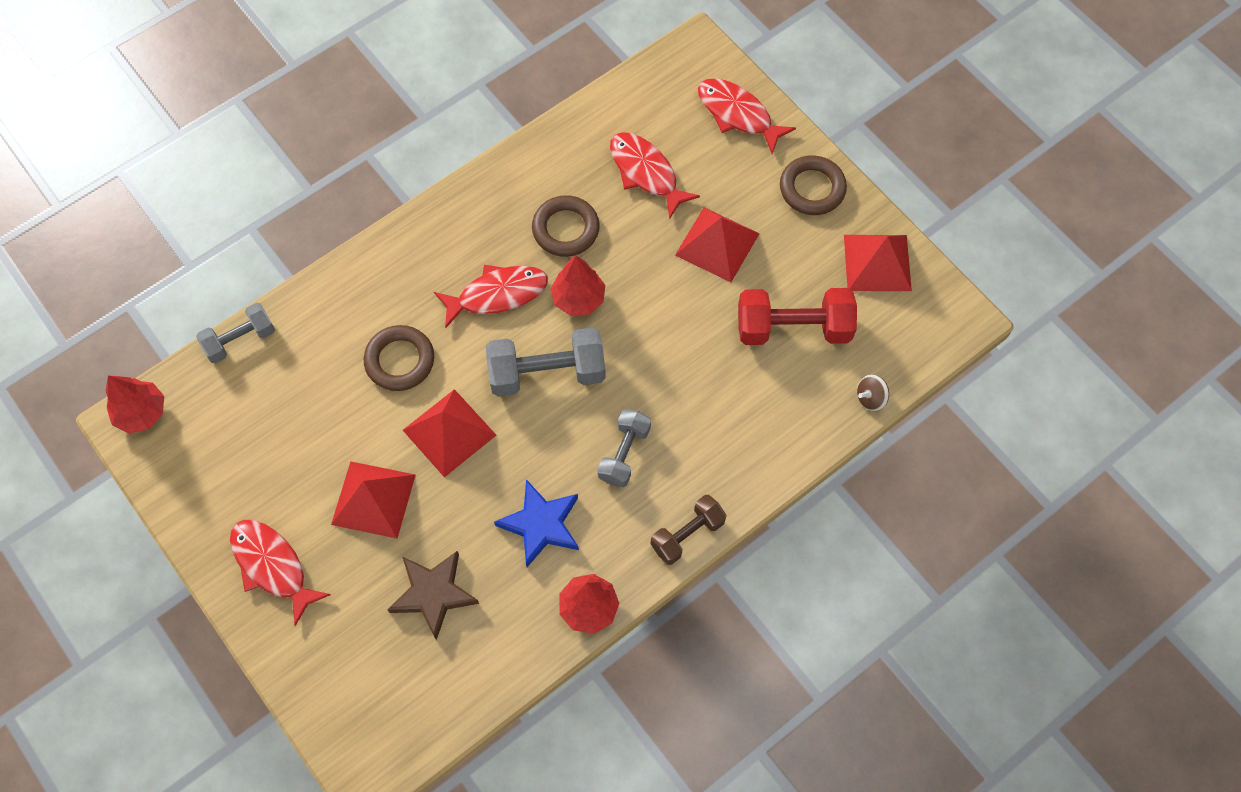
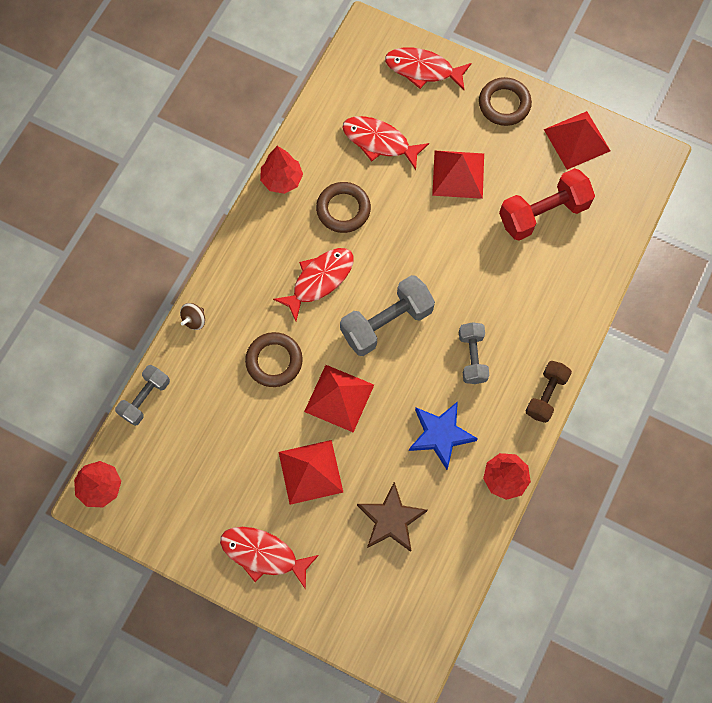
camera: 25 degrees left, 5 degrees up
(578, 298) = (380, 257): red tree -> red tree (282, 179)
(870, 398) = (621, 241): brown spinning top -> brown spinning top (194, 320)

